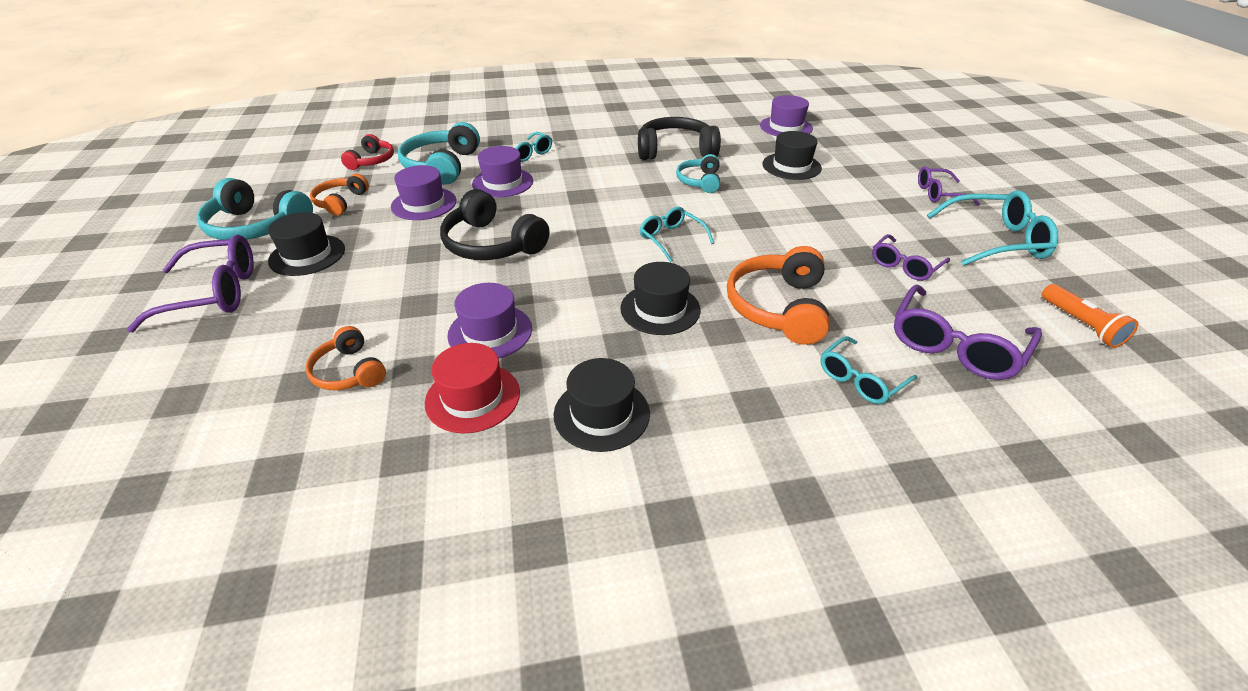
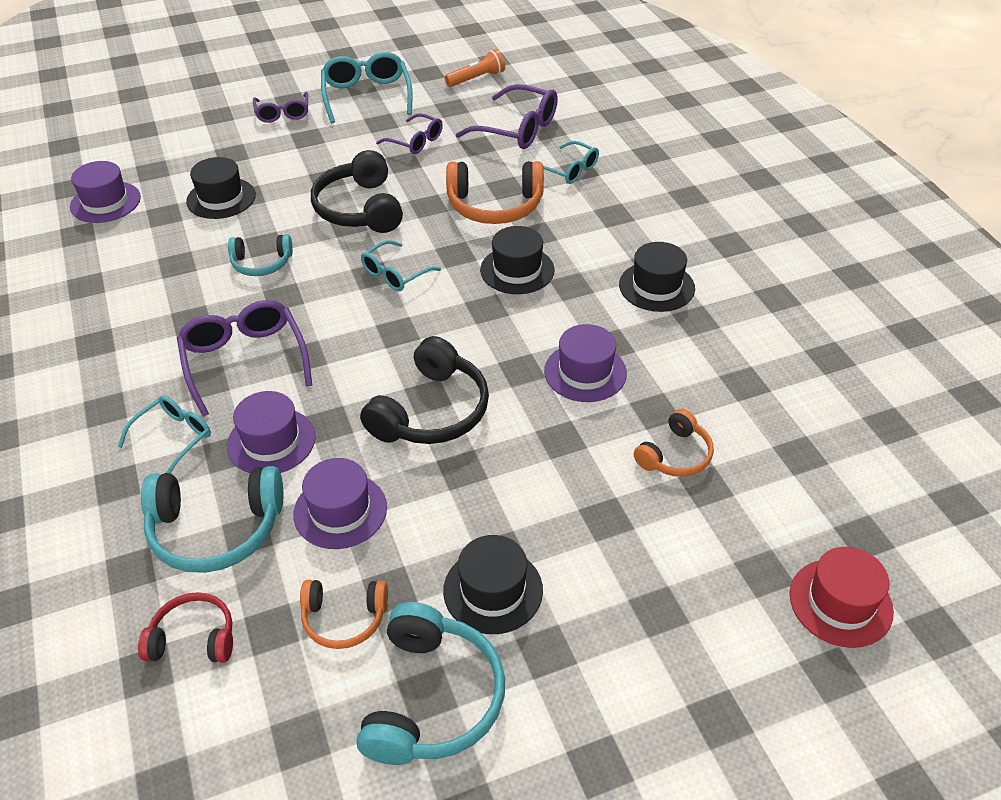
camera: 100 degrees left, 5 degrees up
(213, 293) = (600, 653): purple glasses -> purple glasses (245, 361)
(473, 397) = (670, 361): red hat -> red hat (840, 602)
(675, 151) = (172, 289): black headphones -> black headphones (360, 208)

